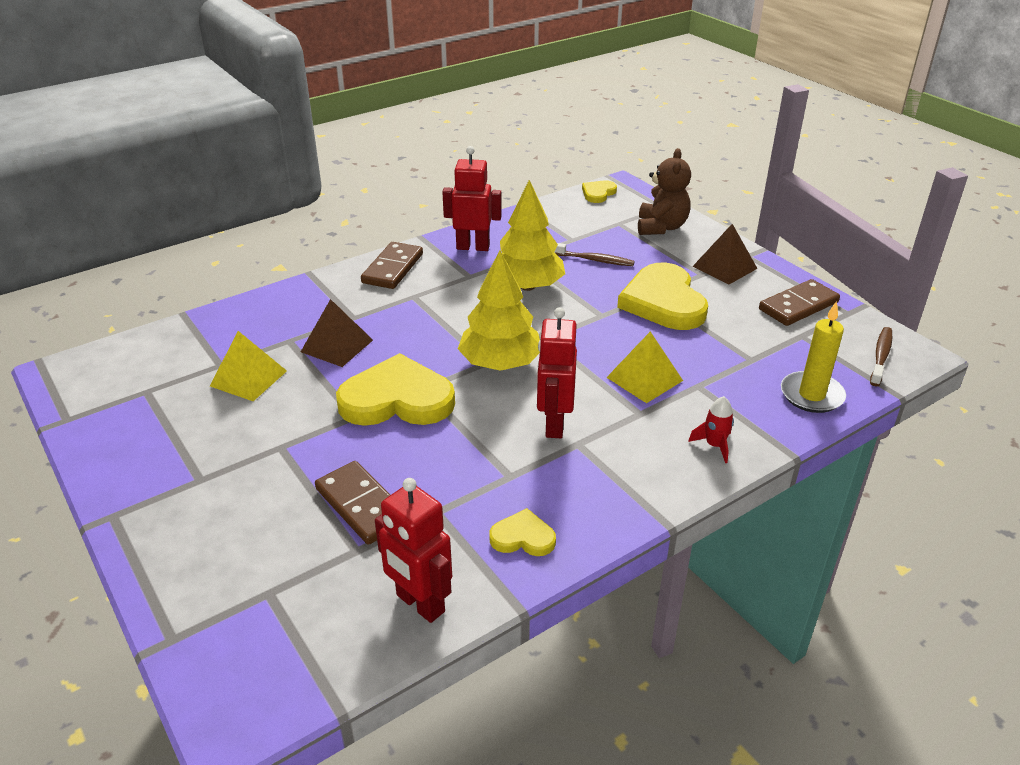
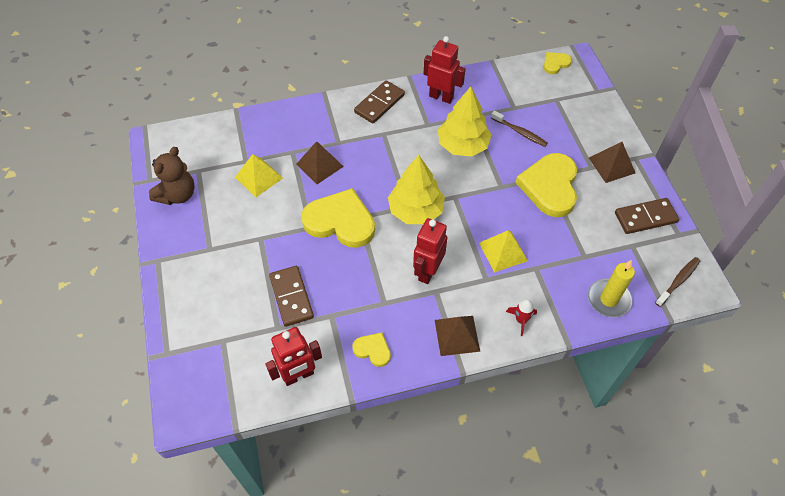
camera: 20 degrees right, 20 degrees up
(420, 604) = (298, 375): red robot -> red robot turned 90 degrees counterclockwise
(637, 486) = (457, 335): none -> brown pyramid
(661, 227) = (585, 112): brown teddy bear -> brown teddy bear (177, 195)

